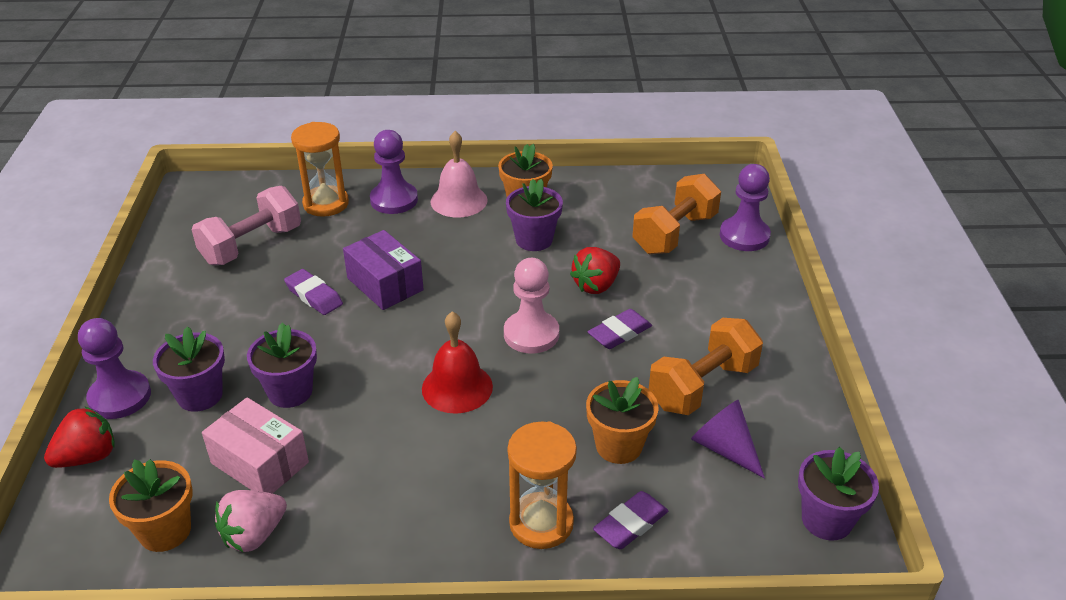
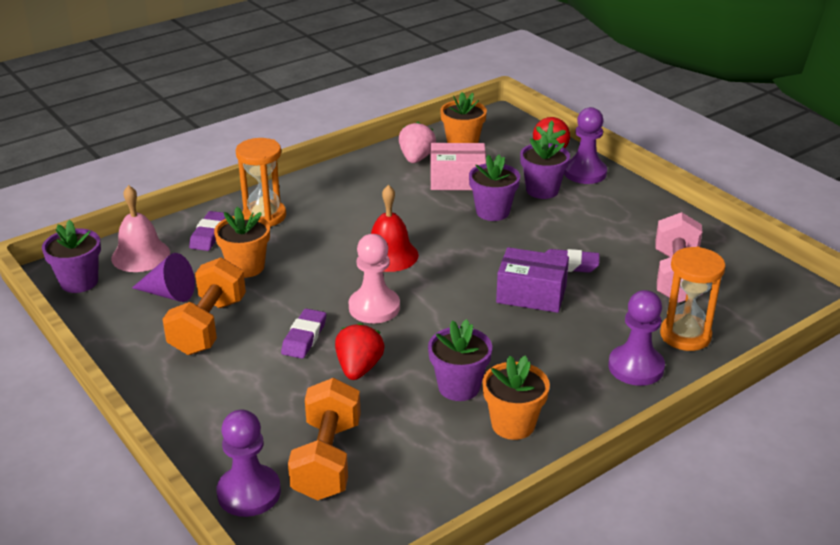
camera: 145 degrees right, 5 degrees down
(459, 200) = (578, 395): pink bell -> pink bell (140, 255)

